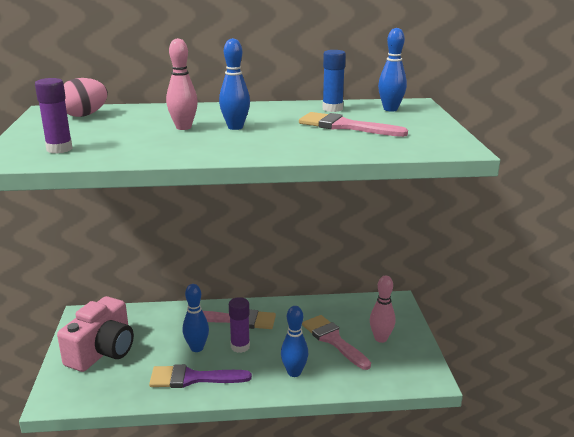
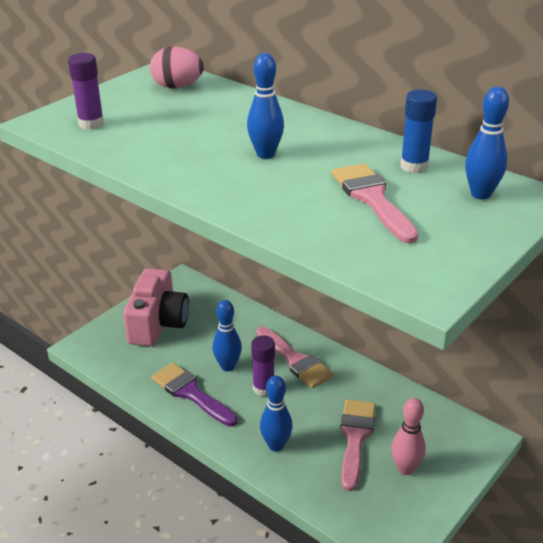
camera: 45 degrees right, 10 degrees up
(102, 351) = (158, 324): pink camera -> pink camera turned 60 degrees counterclockwise
(183, 127) = (222, 135): pink bowling pin -> none

